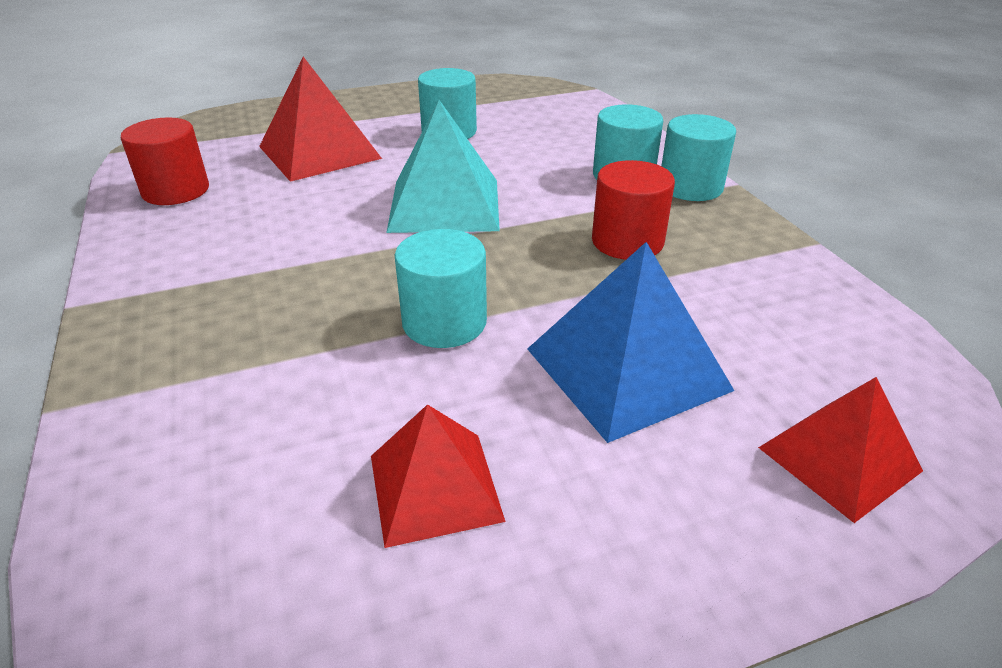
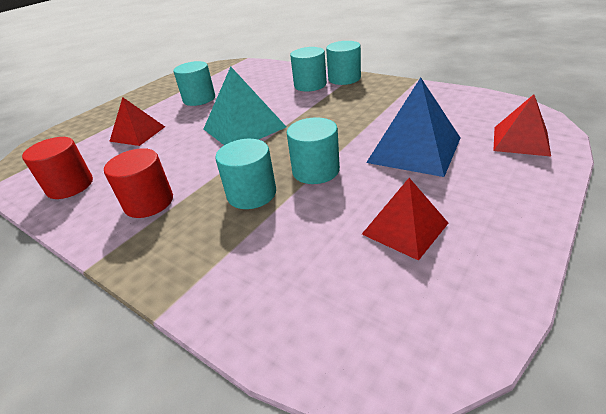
camera: 30 degrees left, 0 degrees up
(320, 152) = (138, 134): red pyramid -> red pyramid, size x0.65
(327, 311) = (251, 194): none -> turquoise cylinder
(627, 241) = (348, 107): red cylinder -> red cylinder (149, 202)

